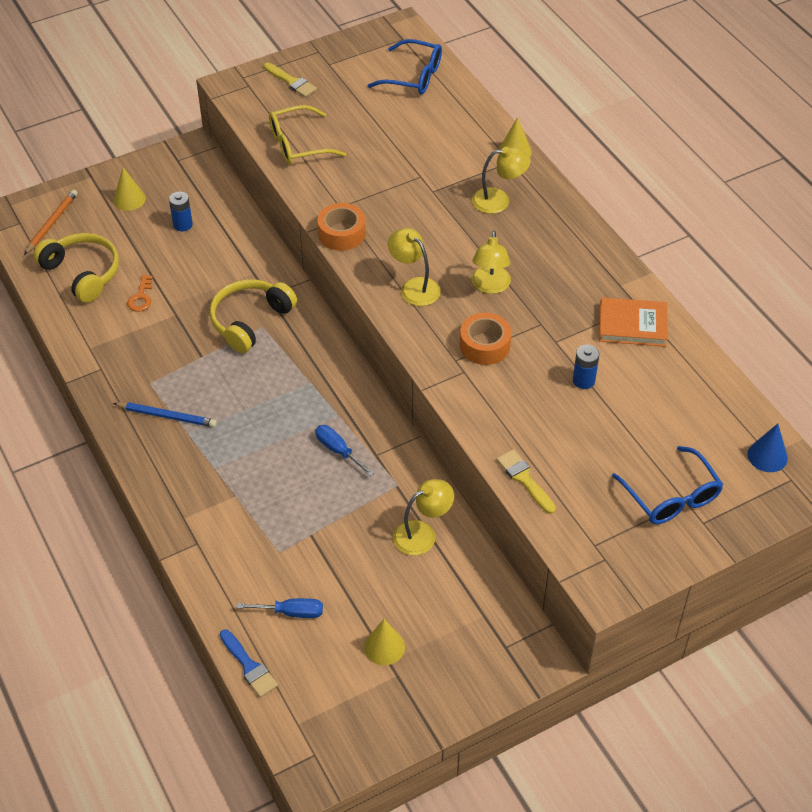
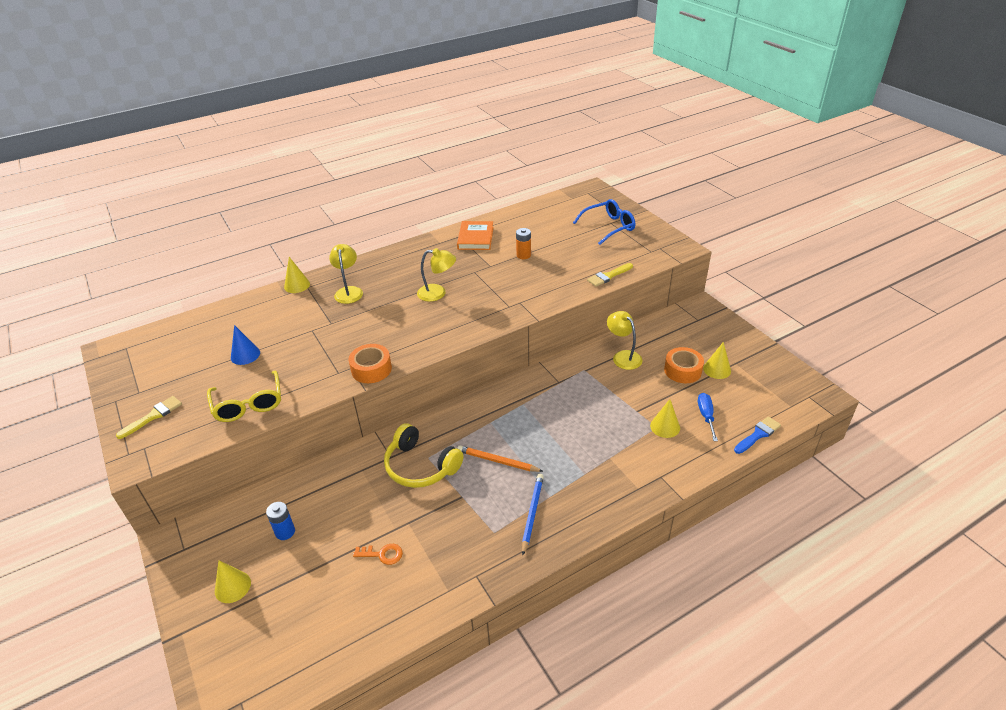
camera: 90 degrees left, 10 degrees down
(52, 223) = (252, 663): orange pencil -> orange pencil (498, 461)
(83, 273) = (339, 615): yellow headphones -> none
(278, 561) = (665, 426): none -> yellow cone
(338, 450) = (557, 401): blue screwdriver -> none
(413, 76) = (182, 339): blue glasses -> none
(414, 287) = (436, 328): yellow lamp -> none
(484, 345) = (495, 294): orange tape -> orange tape (682, 370)
(583, 380) = (523, 255): blue battery -> orange battery
(767, 456) = (573, 198): blue cone -> blue cone (245, 355)

